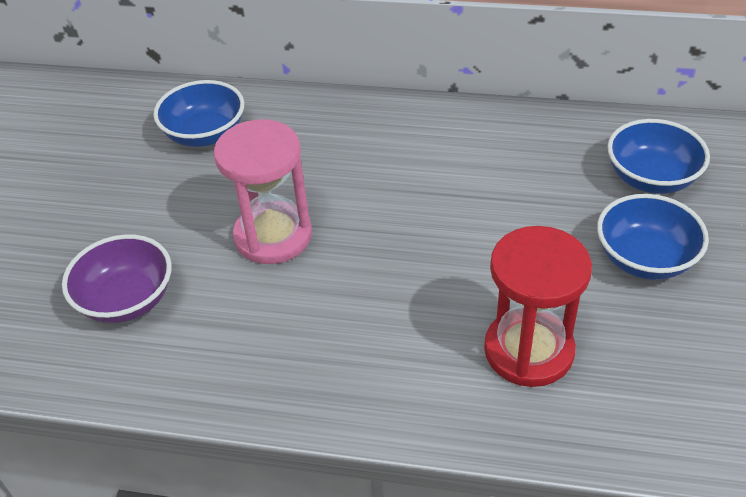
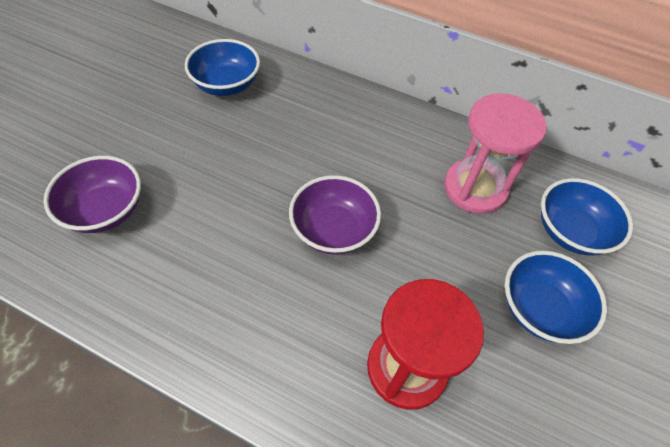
camera: 10 degrees right, 10 degrees up
(273, 236) = (240, 188): pink hourglass -> pink hourglass (475, 188)
(396, 247) = (333, 230): none -> purple bowl

